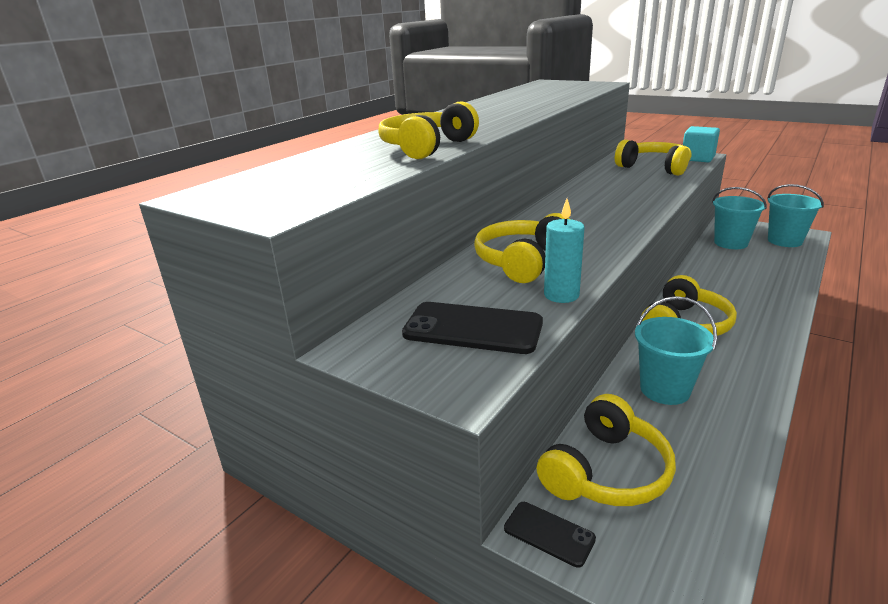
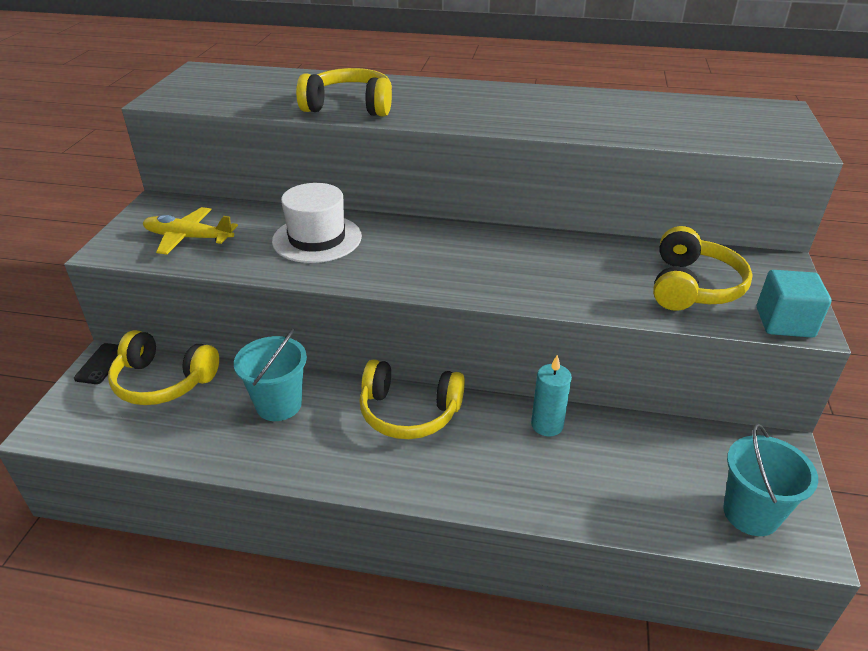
camera: 65 degrees right, 10 degrees up
(473, 328) = (189, 238): black phone -> yellow plane
(523, 261) = (317, 239): yellow headphones -> white hat
(561, 295) = (252, 266): turquoise candle -> turquoise candle (547, 425)
(730, 243) = (691, 449): turquoise bucket -> none

